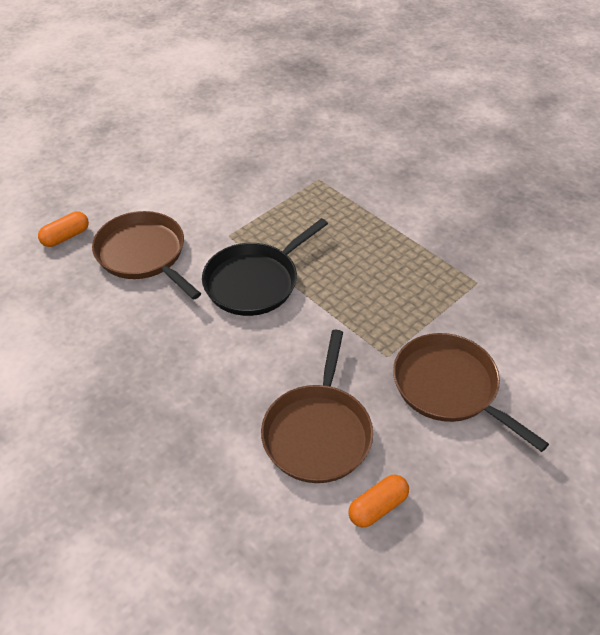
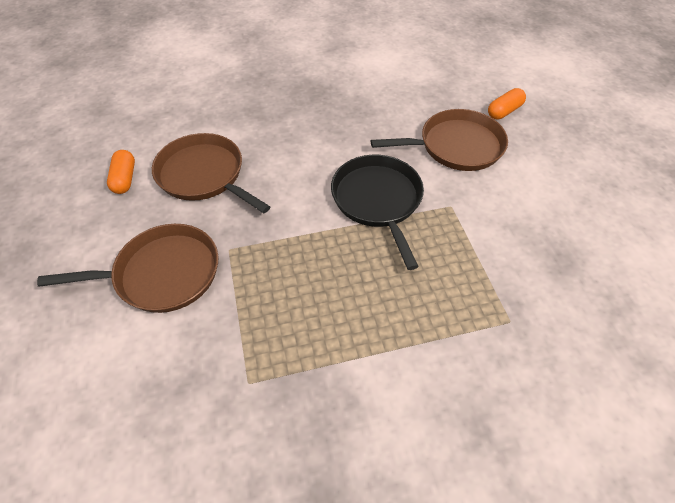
camera: 120 degrees right, 5 degrees up
(66, 237) = (504, 111): orange capsule -> orange capsule turned 60 degrees clockwise

